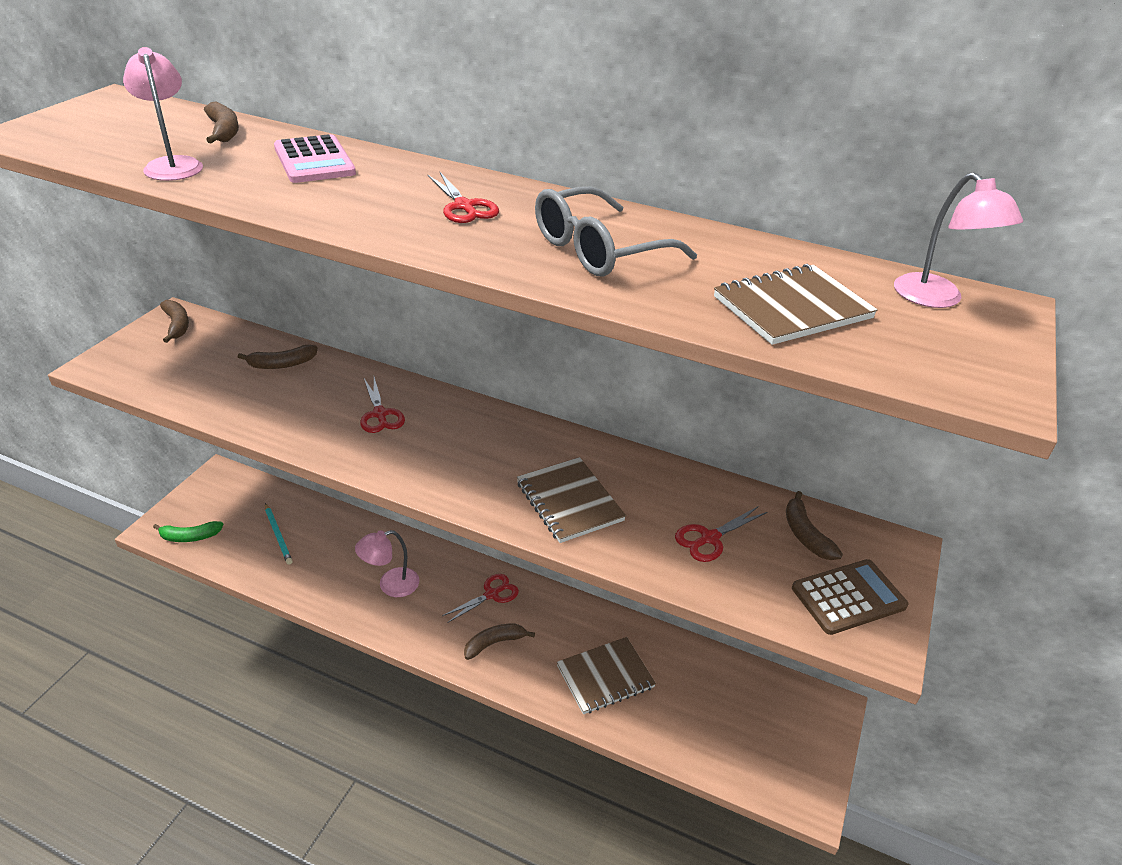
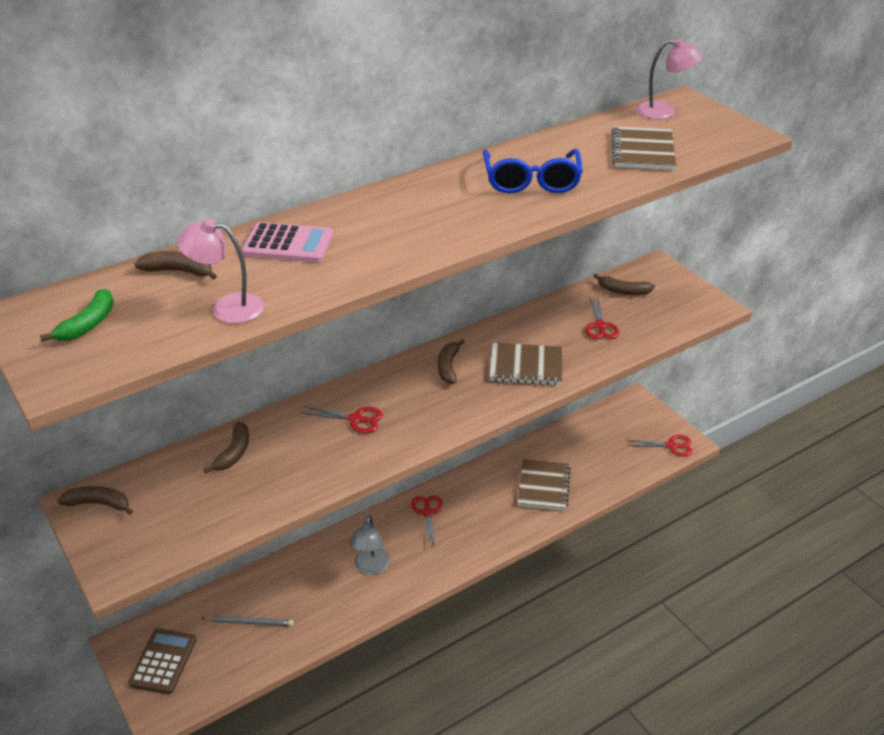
camera: 55 degrees left, 0 degrees up
(190, 537) = (194, 688): green banana -> green banana (88, 324)
(278, 535) = (249, 622): turquoise pencil -> grey pencil
(390, 585) = (370, 567): pink lamp -> grey lamp
(464, 206) = (429, 207): red scissors -> red scissors (671, 446)
(494, 643) = (473, 530): brown banana -> brown banana (448, 367)
(599, 250) = (531, 181): grey glasses -> blue glasses
(848, 597) = (678, 300): brown calculator -> brown calculator (163, 661)

